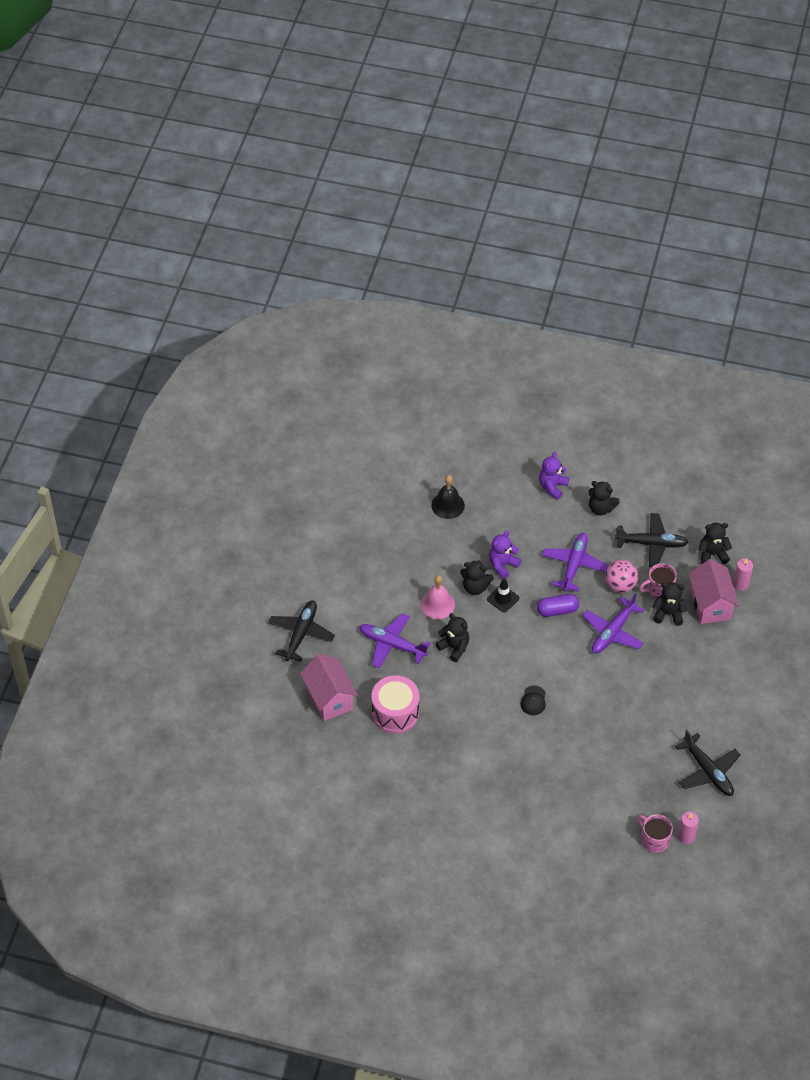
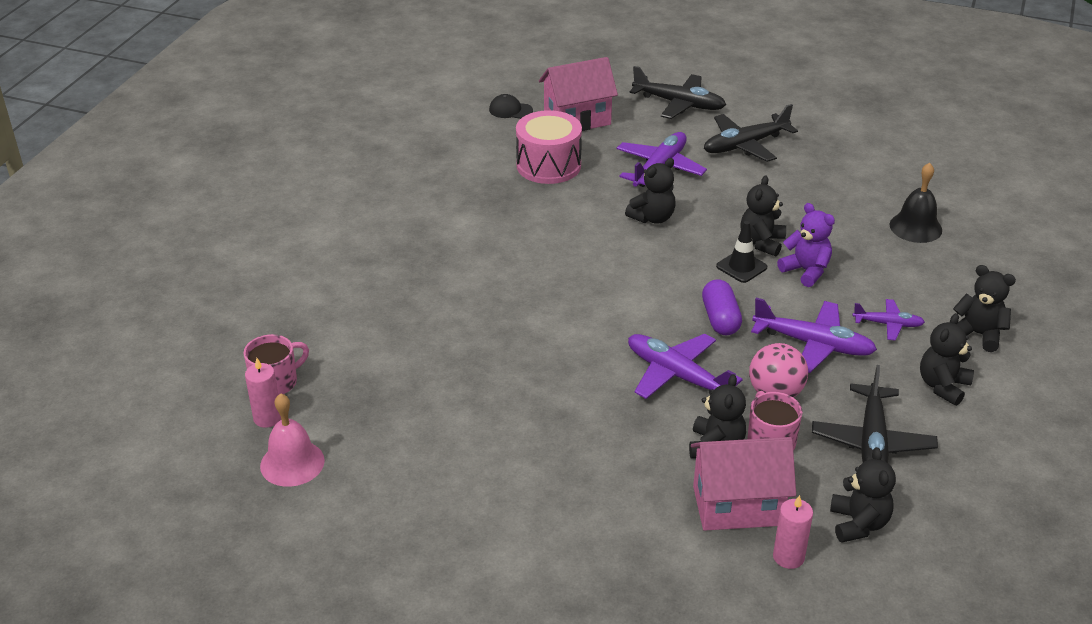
camera: 95 degrees right, 15 degrees down
(437, 604) = (728, 208): pink bell -> pink bell (292, 463)
(533, 700) = (552, 282): black cap -> black cap (510, 110)
(549, 528) = (887, 324): none -> purple plane
(552, 487) = (978, 334): purple teddy bear -> black teddy bear
(707, 771) = (383, 459): black plane -> black plane (745, 145)

